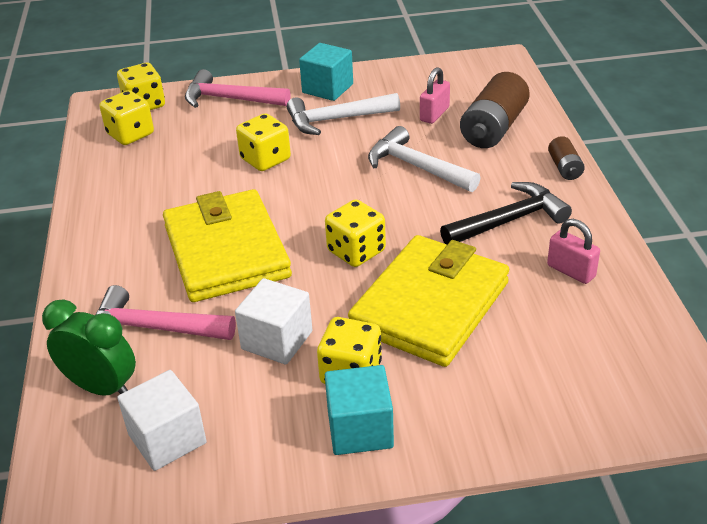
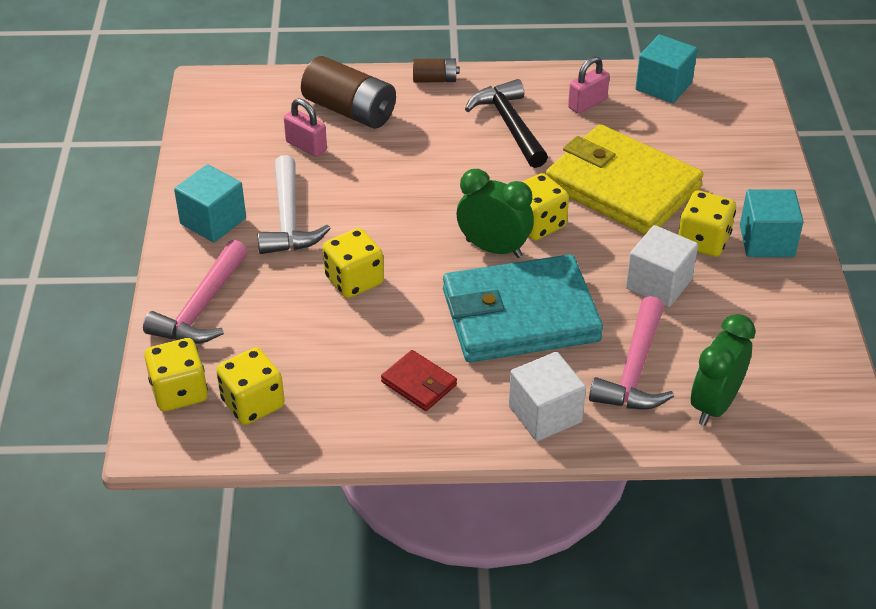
camera: 85 degrees left, 5 degrees up
(145, 205) = (419, 383): none -> red wallet
(167, 439) = (778, 356): white cube -> white cube (545, 414)
(226, 251) = (520, 315): yellow wallet -> turquoise wallet
(316, 228) = (493, 248): none -> green clock
(417, 167) = (404, 170): white hammer -> none
(635, 330) = (663, 86): none -> turquoise cube

